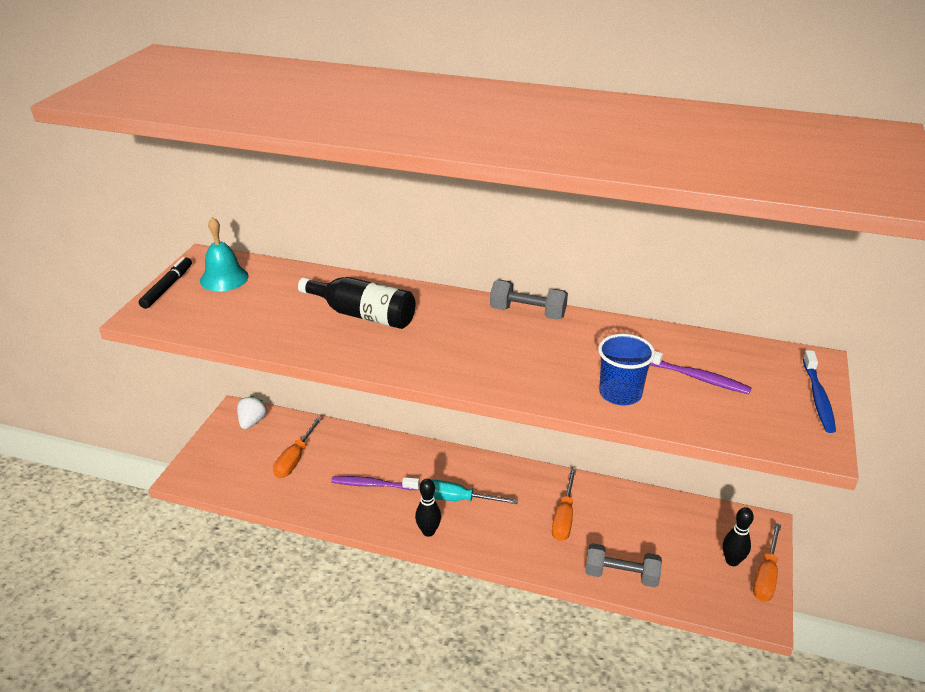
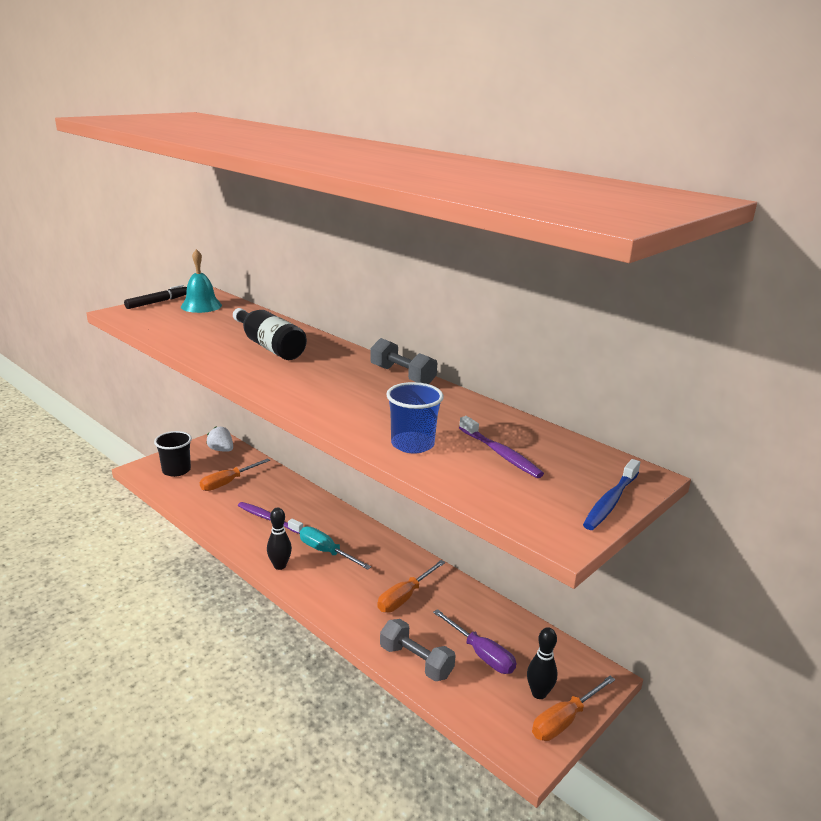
camera: 25 degrees right, 10 degrees down
(225, 464) = (176, 470): none -> black cup
(252, 422) = (221, 450): white strawberry -> white strawberry turned 90 degrees counterclockwise
(665, 545) = (481, 654): none -> purple screwdriver

